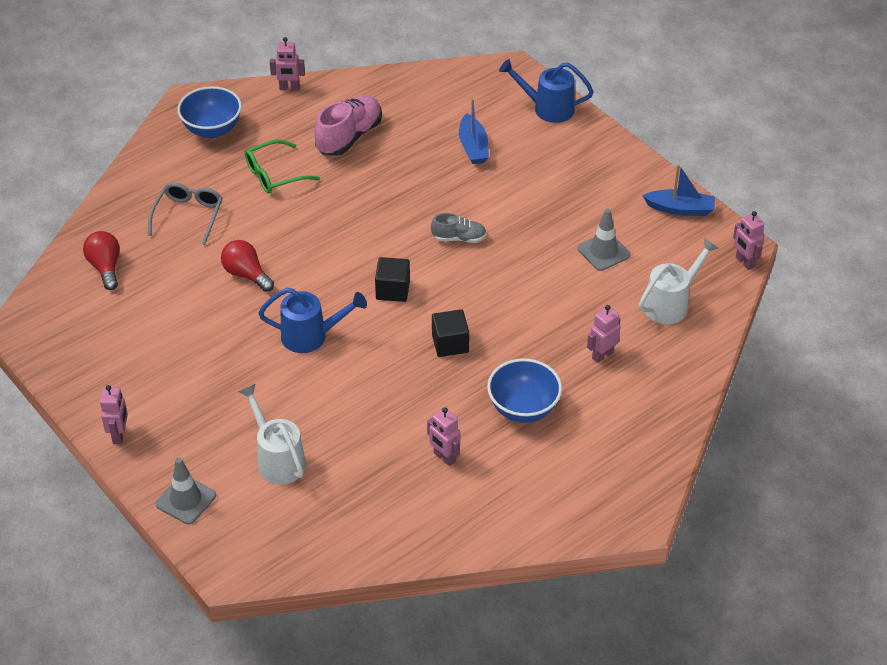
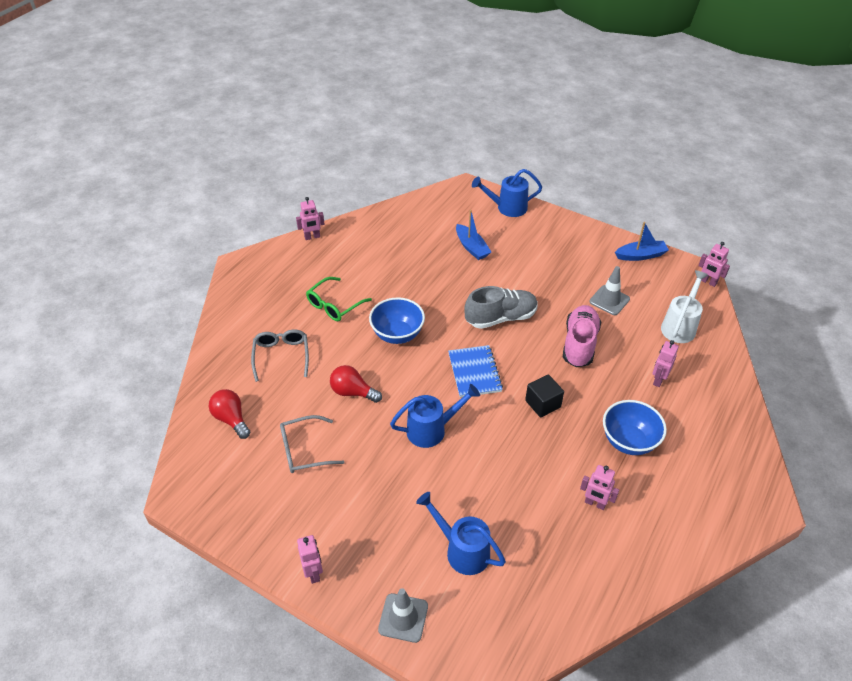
camera: 20 degrees left, 0 degrees up
(166, 319) = (304, 450): none -> grey glasses
(212, 129) = (268, 282): blue bowl -> blue bowl (397, 334)
(277, 459) = (462, 550): white watering can -> blue watering can
(349, 137) = (376, 262): pink shoe -> pink shoe (579, 344)
(393, 290) = (474, 372): black cube -> blue notebook
(459, 238) = (501, 318): grey shoe -> grey shoe, size x1.75

